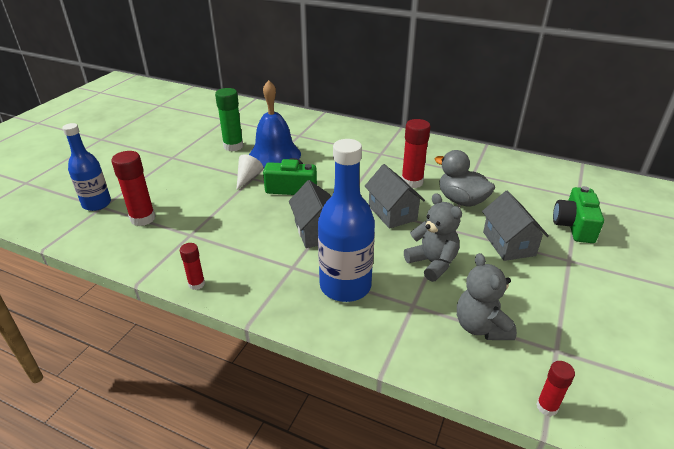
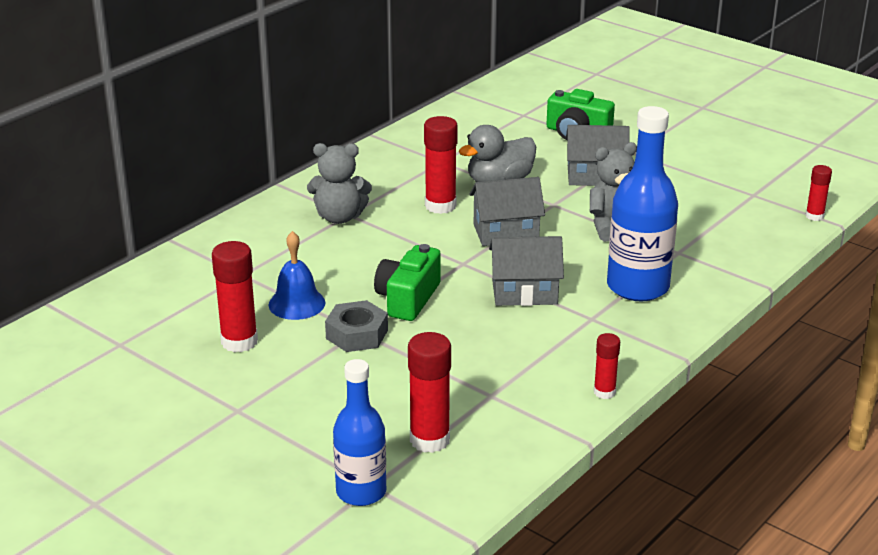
camera: 75 degrees left, 5 degrees down
(233, 146) = (239, 341): green glue stick -> red glue stick
(248, 178) = (357, 334): white cone -> grey nut
(274, 155) = (297, 303): blue bell -> blue bell, size x0.62
(481, 327) = (717, 222): grey teddy bear -> grey teddy bear (339, 217)

